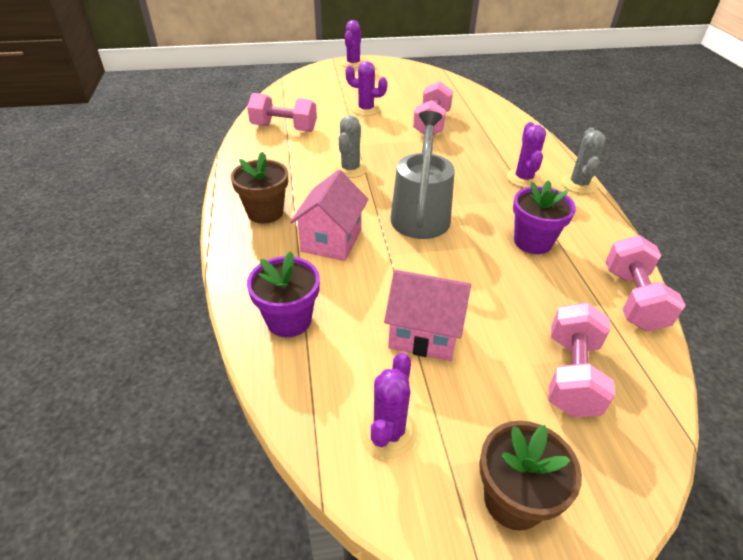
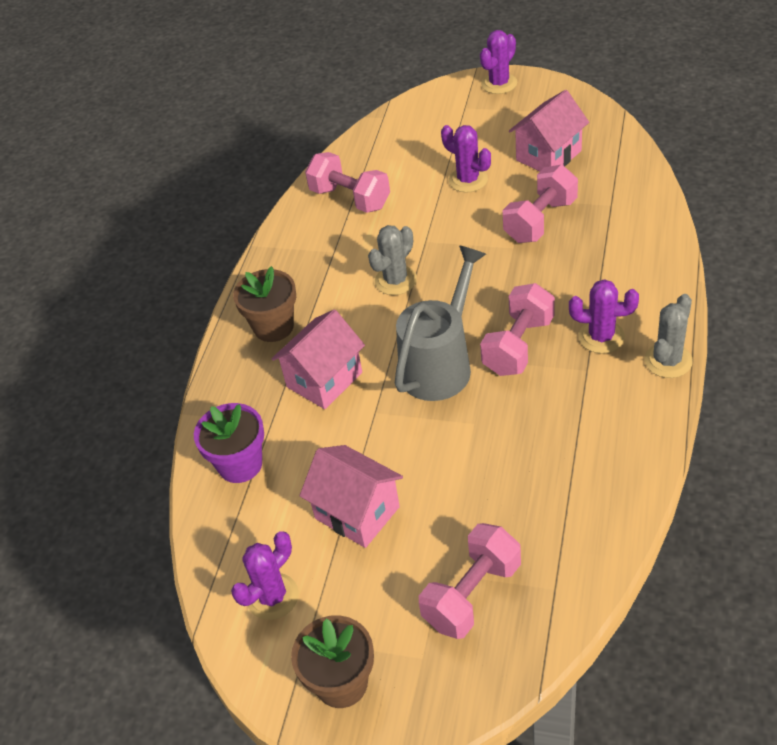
camera: 30 degrees right, 5 degrees up
(412, 92) = (548, 156): none -> pink house
(524, 178) = (601, 337): purple cactus -> purple cactus turned 75 degrees clockwise
(532, 242) = (545, 432): purple flower pot -> none
(632, 299) = (605, 532): pink dumbbell -> pink dumbbell (518, 346)

